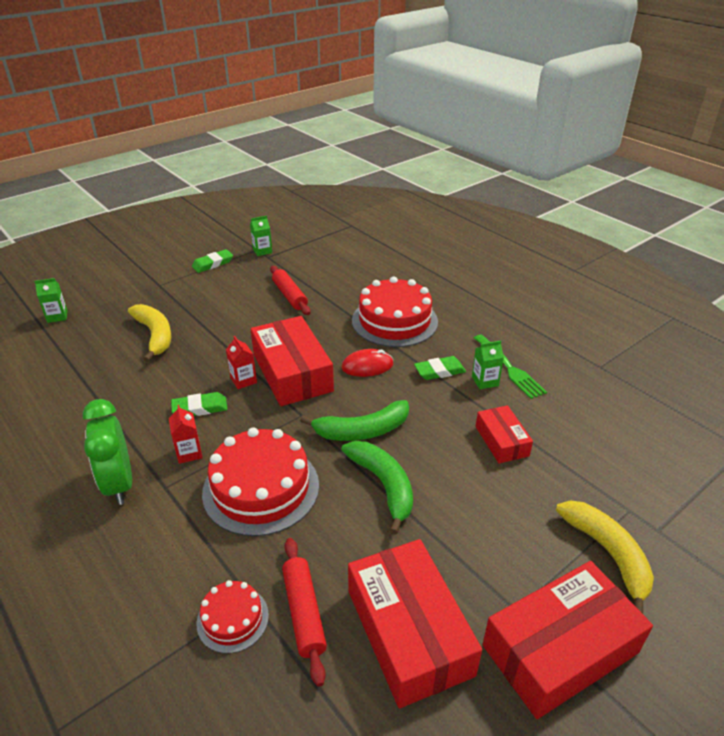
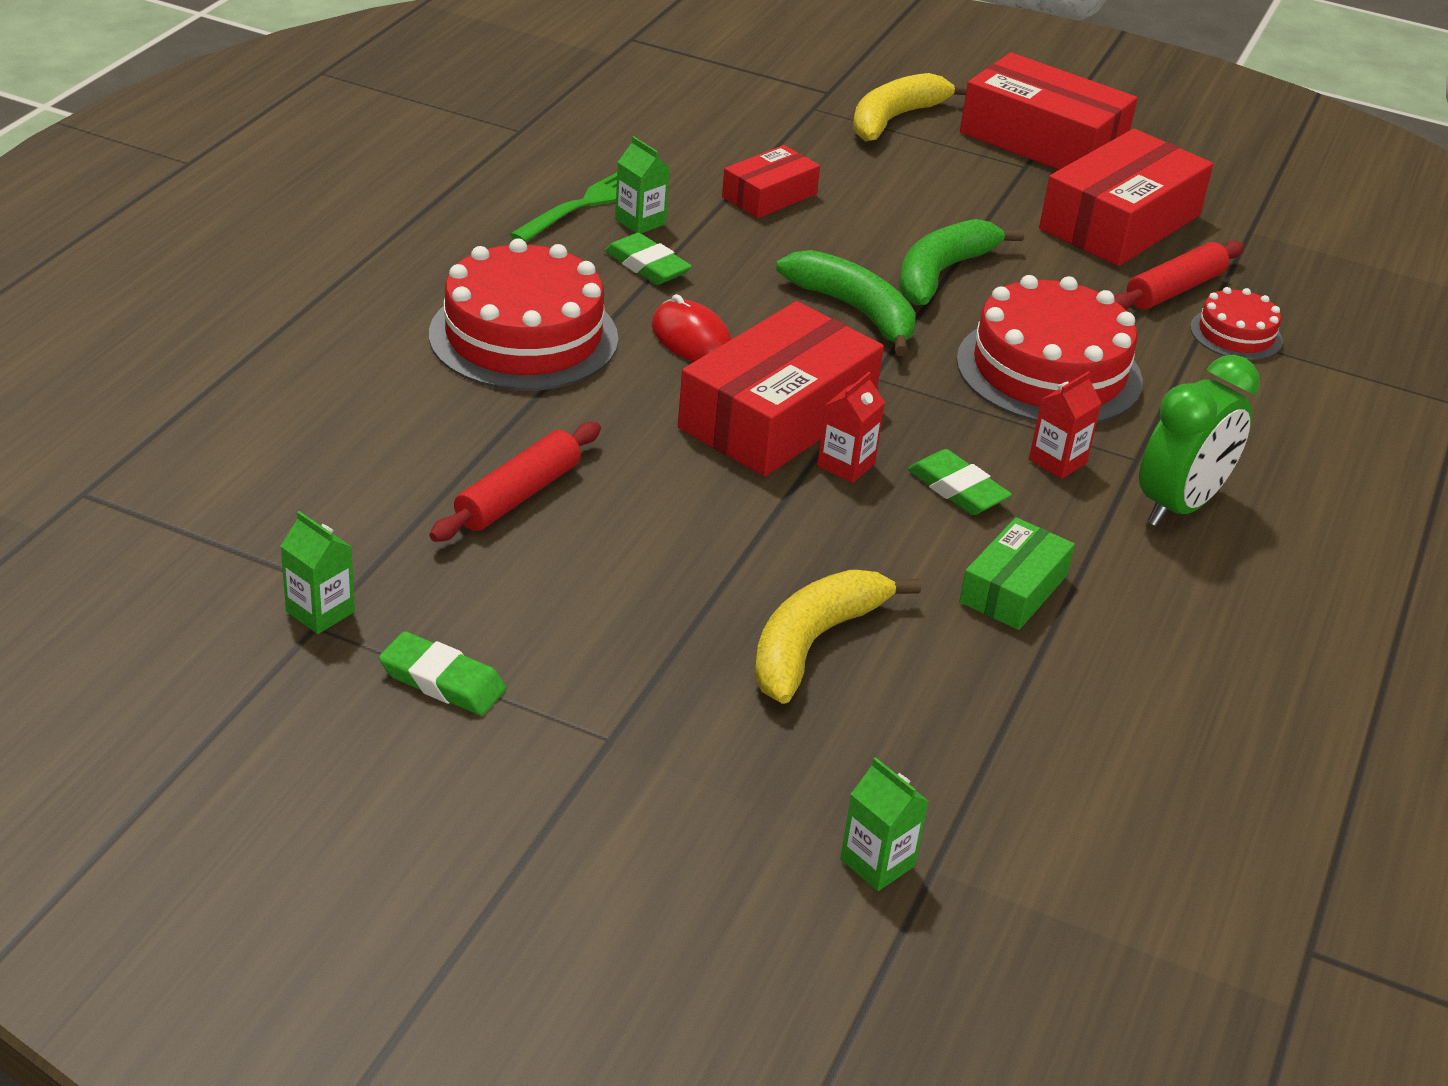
camera: 120 degrees left, 0 degrees up
(128, 397) = (1013, 589): none -> green box

